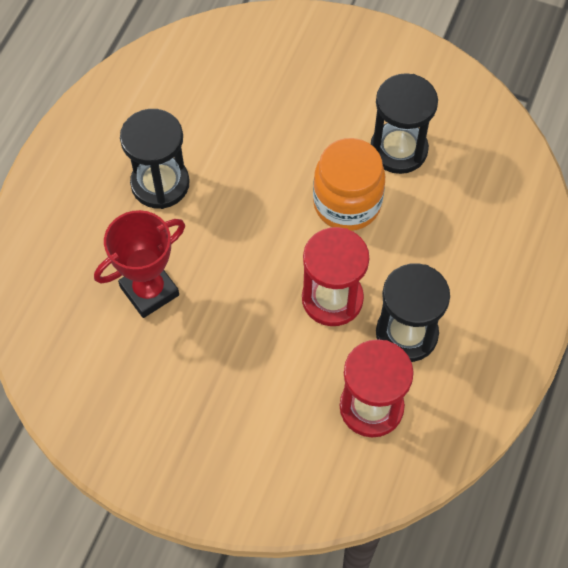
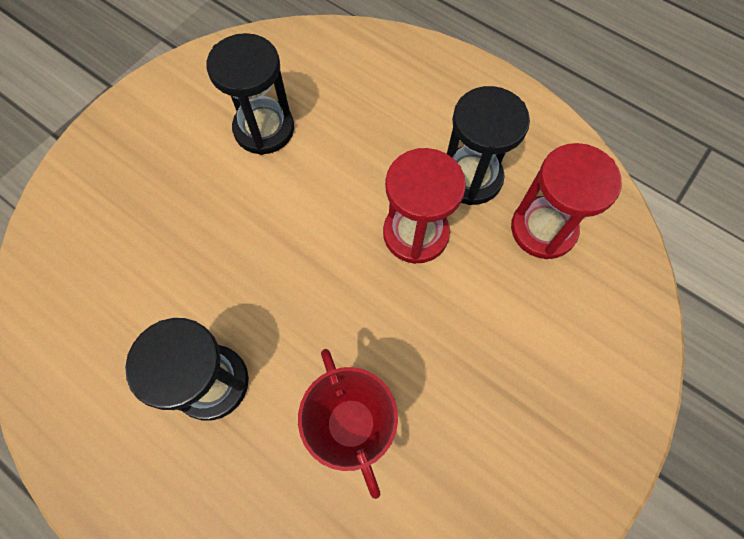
camera: 75 degrees left, 5 degrees up
(347, 203) = (309, 191): orange jar -> none

